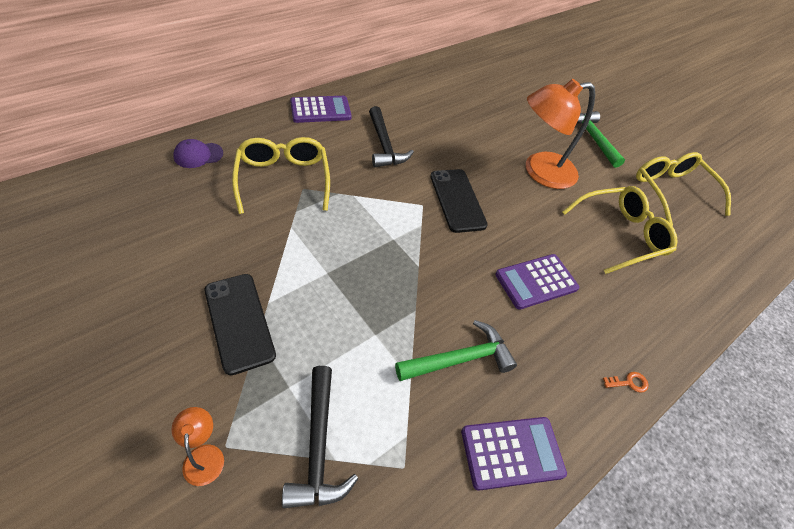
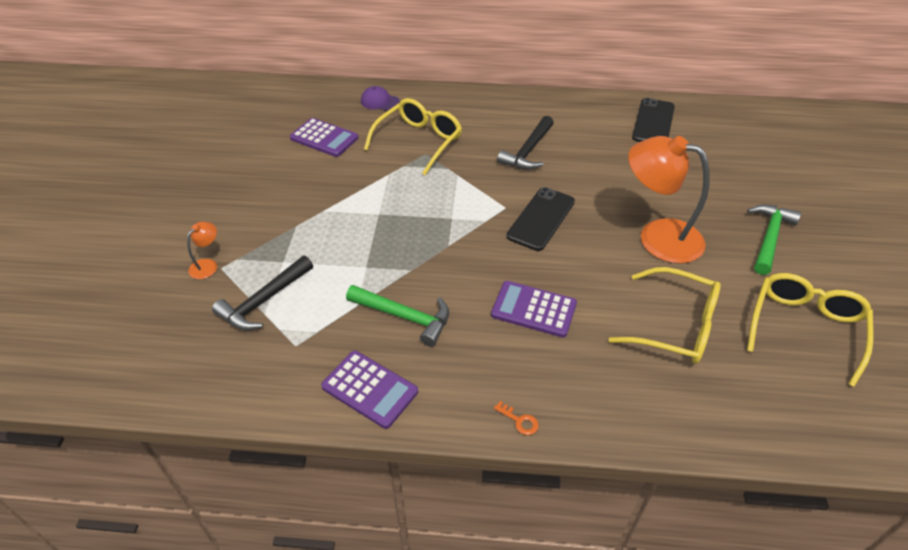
camera: 50 degrees right, 5 degrees down
(239, 322) = (295, 211): black phone -> black phone (653, 122)
(320, 110) = (505, 104): purple calculator -> purple calculator (324, 138)

